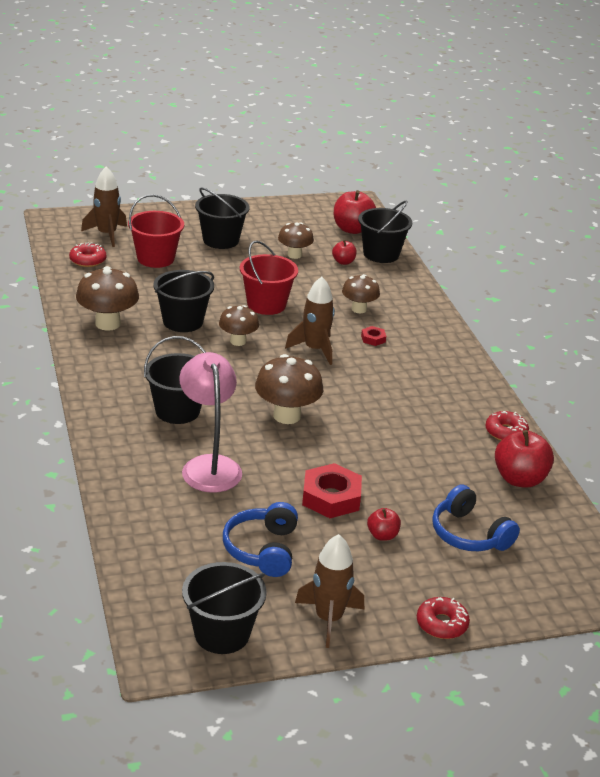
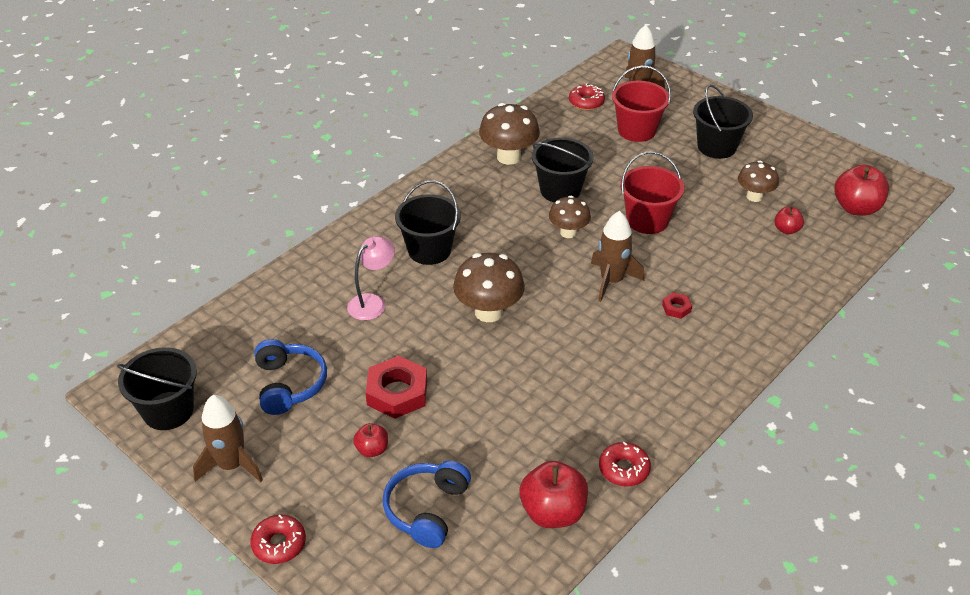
camera: 60 degrees right, 10 degrees up
(209, 465) = (372, 302): pink lamp -> pink lamp, size x0.66
(262, 549) = (289, 384): blue headphones -> blue headphones turned 105 degrees clockwise
(359, 309) = (716, 276): brown mushroom -> none
(381, 254) = (837, 246): black bucket -> none

